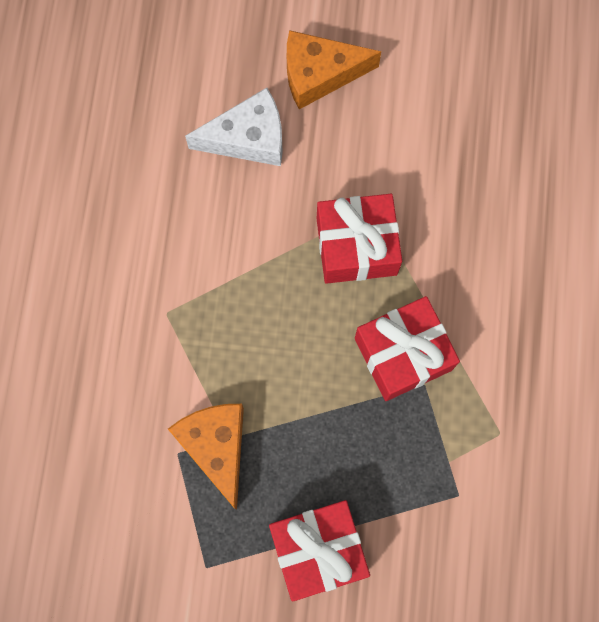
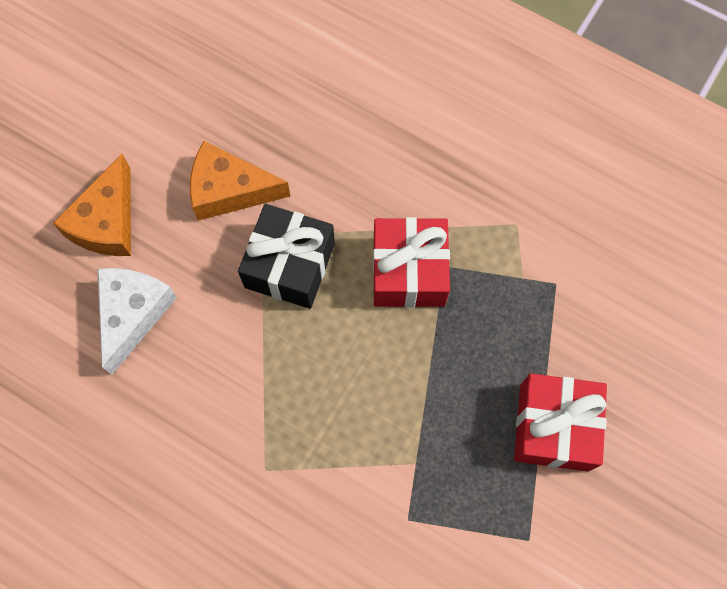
camera: 65 degrees left, 5 degrees down
(216, 446) = (418, 479): orange cheese -> orange cheese (229, 190)
(356, 246) = (289, 265): red gift -> black gift

